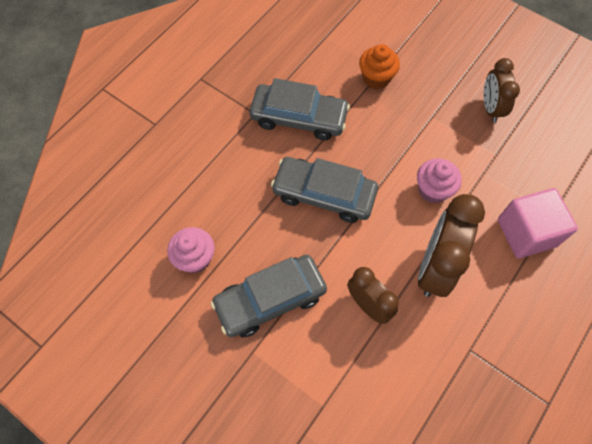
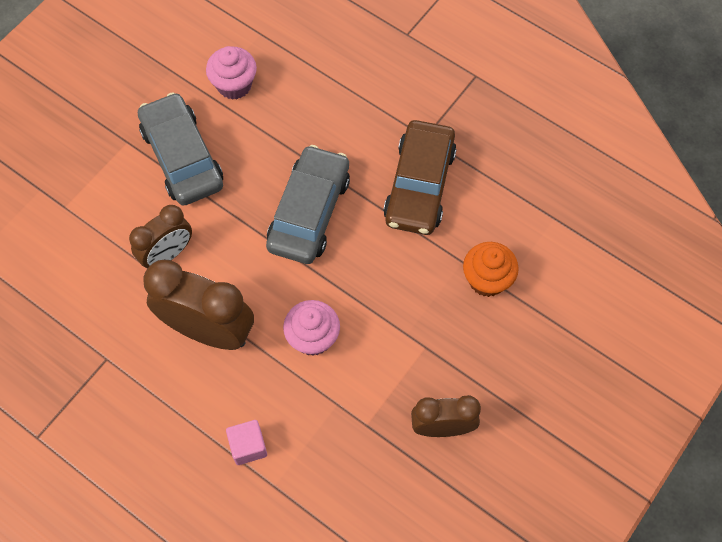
camera: 90 degrees right, 0 degrees up
(299, 118) = (419, 185): grey car -> brown car
(526, 233) = (248, 446): pink cube -> pink cube, size x0.53

